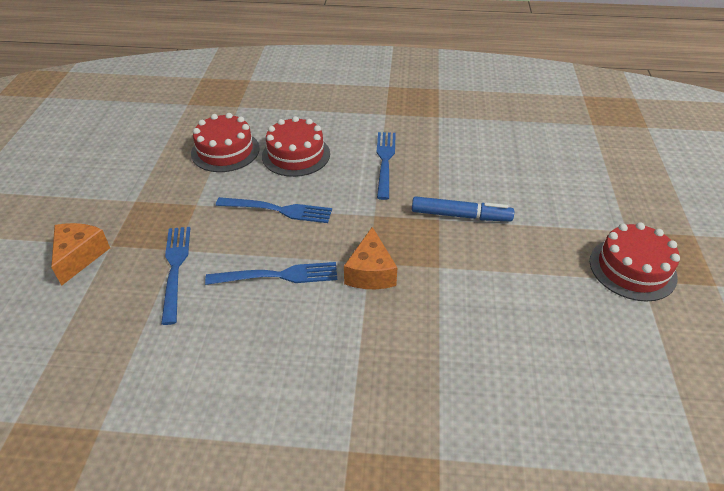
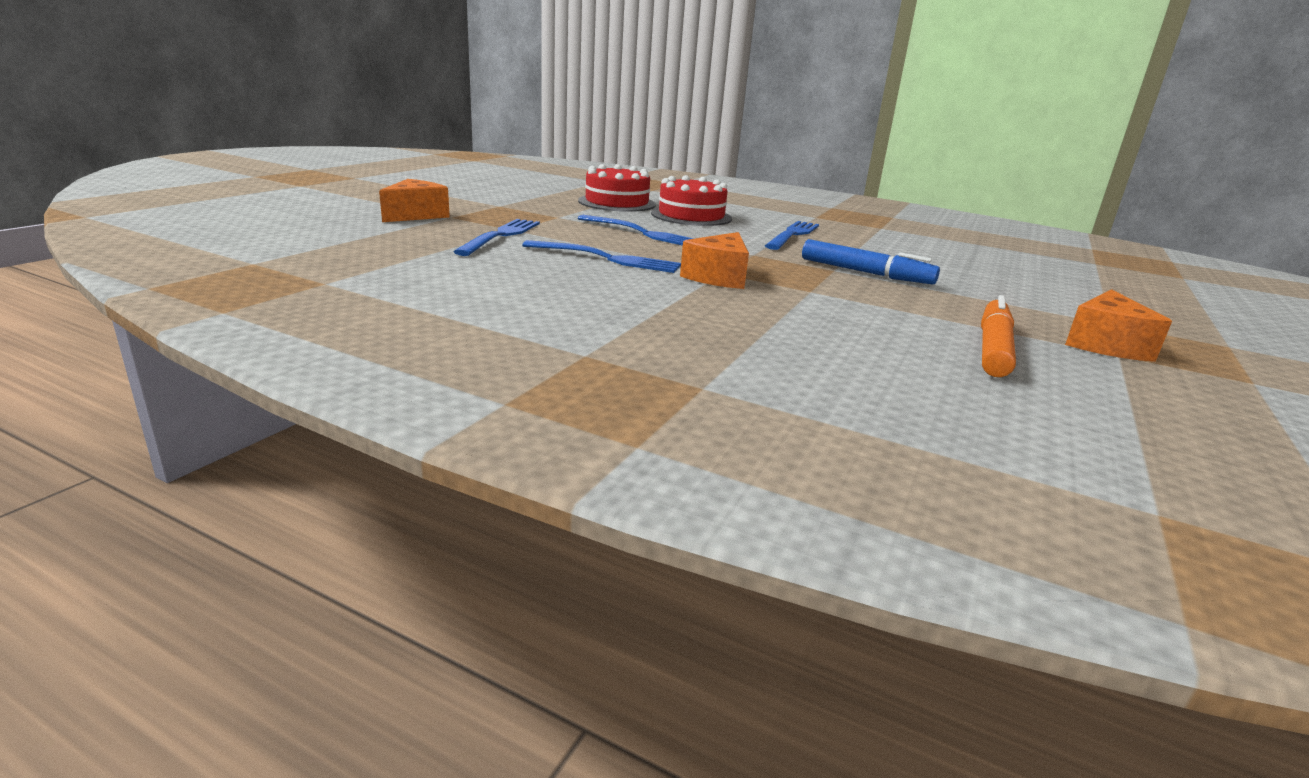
camera: 20 degrees right, 20 degrees down
(575, 308) = (993, 348): none -> orange marker
(632, 268) = (1105, 344): red cake -> orange cheese

